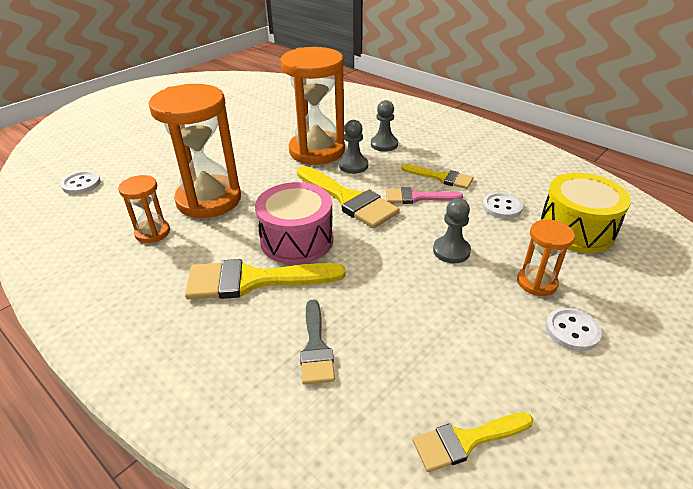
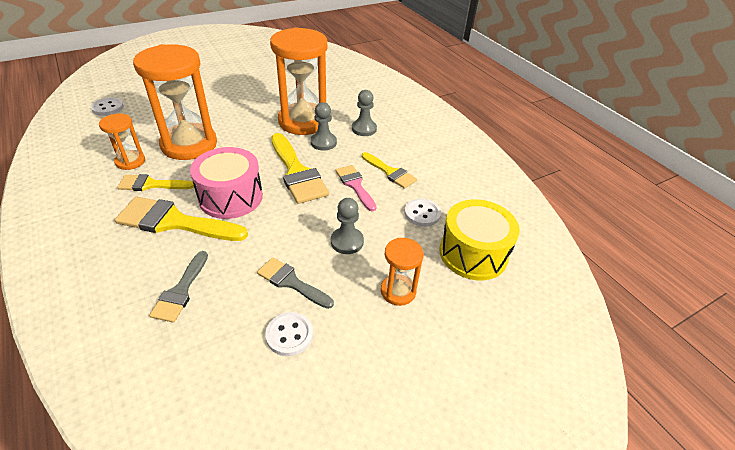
camera: 15 degrees right, 5 degrees up
(417, 197) = (355, 185): pink brush -> pink brush turned 45 degrees clockwise
(426, 304) = (291, 282): none -> grey brush
(466, 441) = (236, 404): yellow brush -> yellow brush (151, 184)
(572, 331) = (394, 343): white button -> white button (289, 335)

